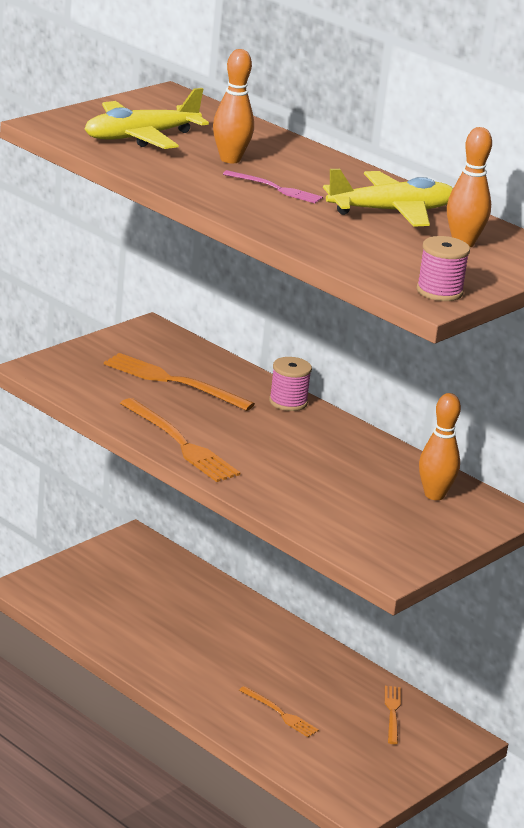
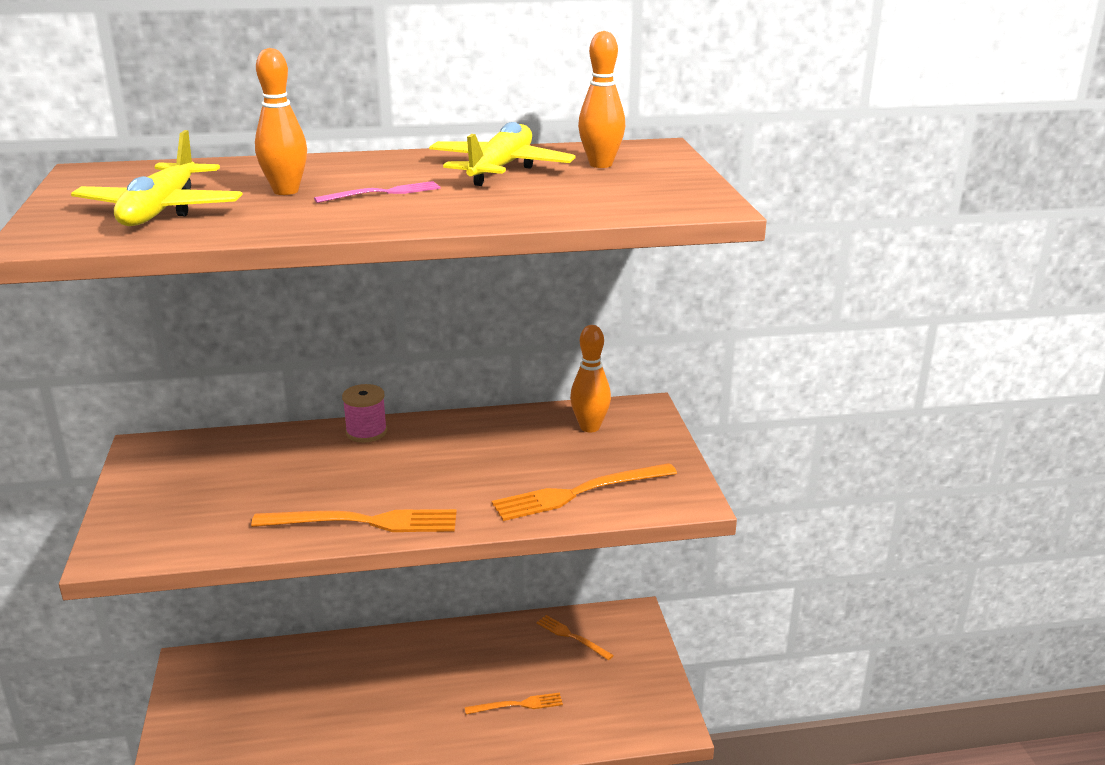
camera: 50 degrees left, 0 degrees up
(173, 381) = (252, 477): orange fork -> orange fork (579, 493)
(439, 291) = (695, 198): pink spool -> none

